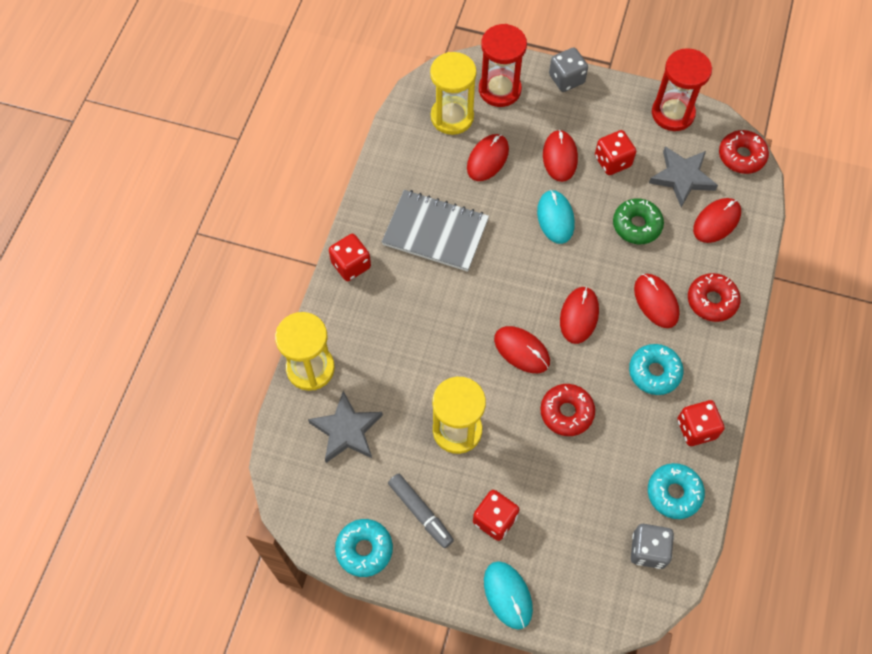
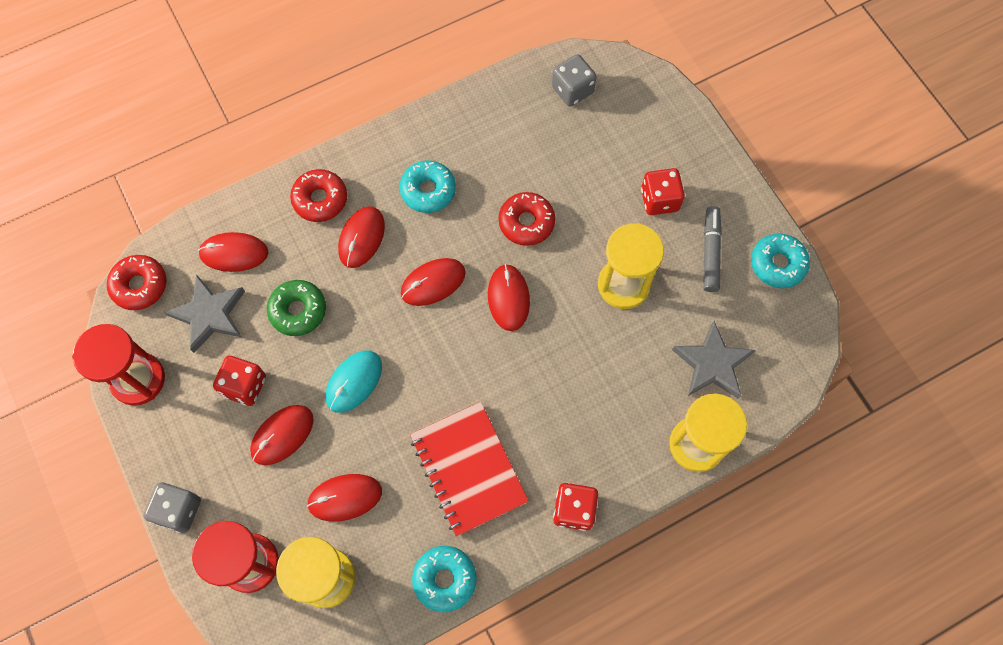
camera: 135 degrees left, 5 degrees up
(435, 232) = (468, 469): grey notebook -> red notebook
(508, 595) = (700, 147): turquoise mouse -> none
(674, 493) = (513, 106): turquoise donut -> turquoise donut (445, 579)
(696, 429) = (447, 129): red dice -> none

